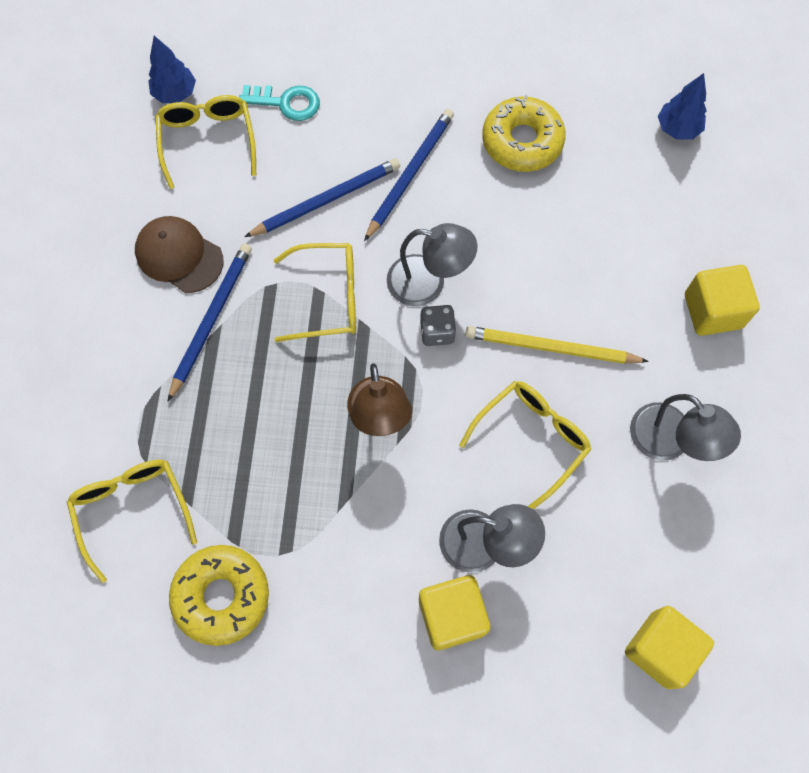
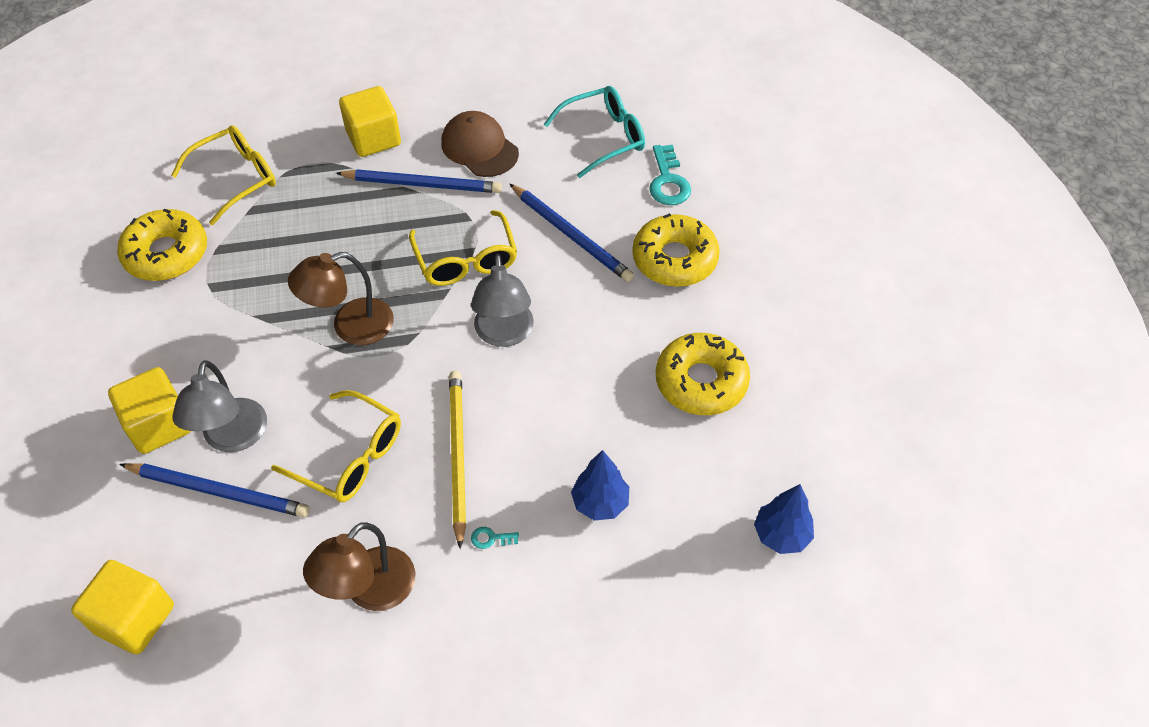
camera: 75 degrees right, 15 degrees down
(175, 93) = (645, 104): blue tree -> blue tree (600, 503)
(179, 256) = (479, 148): brown cap -> brown cap turned 60 degrees counterclockwise
(208, 141) = (604, 137): yellow glasses -> turquoise glasses
(383, 124) = (674, 259): none -> yellow donut
(409, 175) = (623, 293): blue pencil -> blue pencil (218, 491)
(437, 332) = (451, 353): grey dice -> none
(639, 337) = (491, 538): none -> turquoise key
(670, 442) = (370, 591): grey lamp -> brown lamp
(712, 311) = (544, 612): yellow cube -> yellow cube (373, 138)

